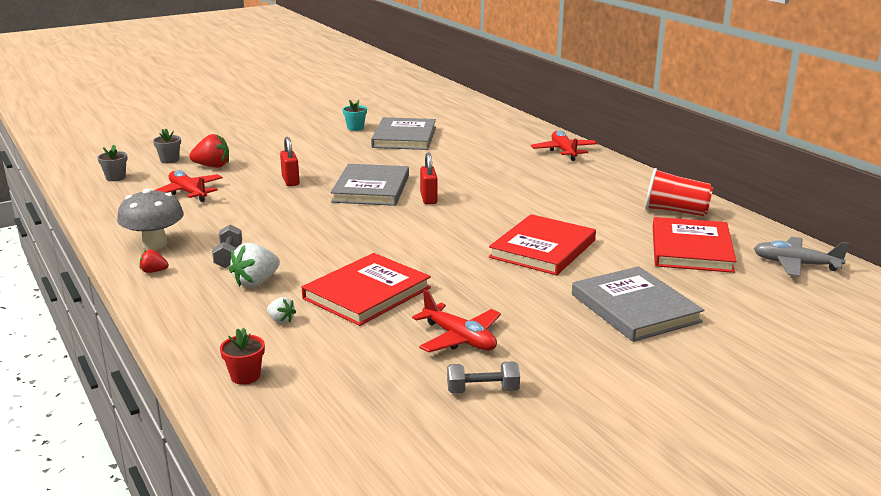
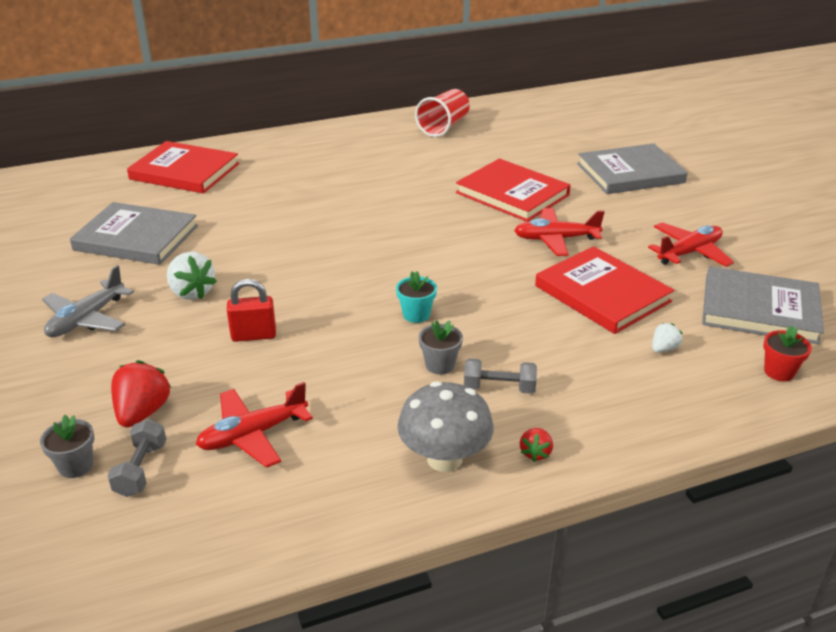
camera: 80 degrees left, 10 degrees up
(115, 177) = (129, 532): grey flower pot -> grey flower pot (440, 365)
(256, 282) = (573, 366): white strawberry -> white strawberry (191, 292)
(355, 128) = (61, 273): turquoise flower pot -> turquoise flower pot (416, 315)
(371, 189) = (314, 274): grey book -> grey book (759, 309)
(428, 199) = (364, 239): red padlock -> none
(482, 390) = (771, 251): grey dumbbell -> grey dumbbell (141, 470)
(564, 151) = (261, 150): red plane -> red plane (555, 239)
(691, 249) = (524, 135): red book -> red book (184, 171)
(795, 264) = (557, 106): grey plane -> grey plane (86, 319)

